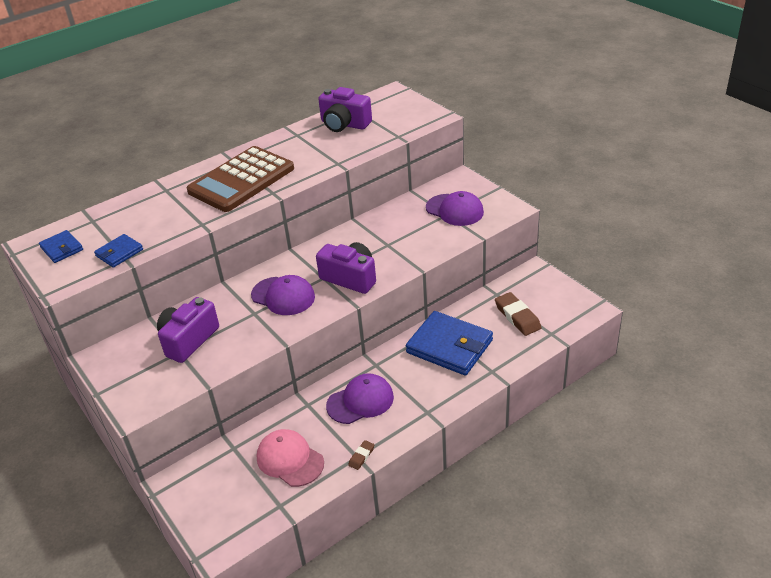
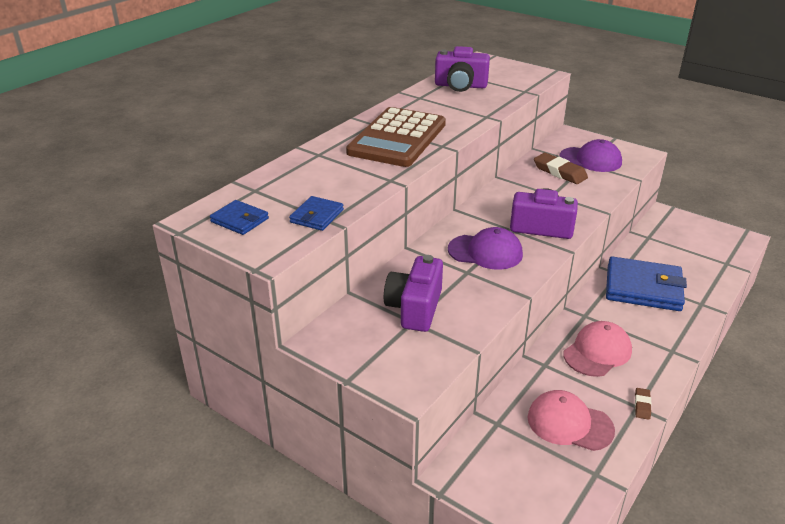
camera: 20 degrees left, 5 degrees down
(360, 401) = (597, 352): purple cap -> pink cap
(517, 317) = (684, 253): brown eraser -> brown eraser (559, 172)

